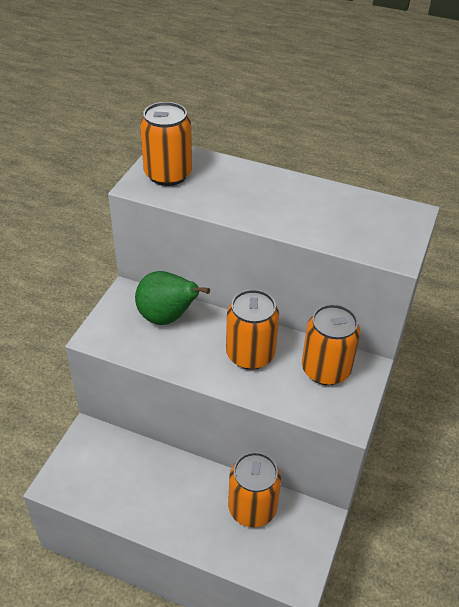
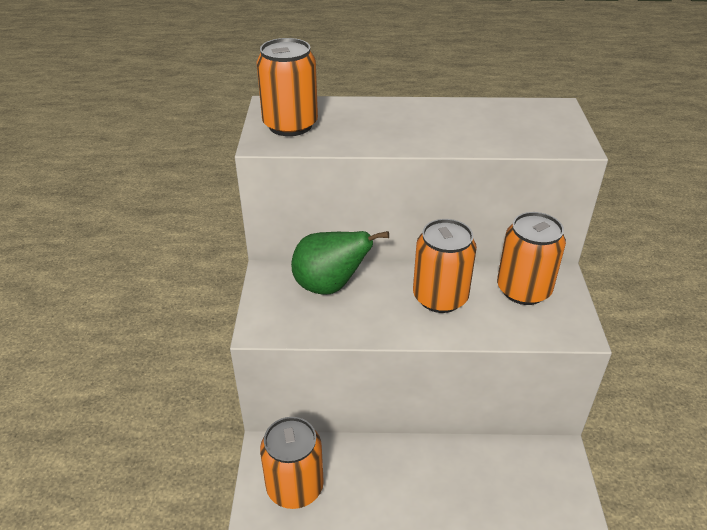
camera: 20 degrees left, 5 degrees down
(252, 508) = (489, 467): orange can -> orange can (295, 487)

